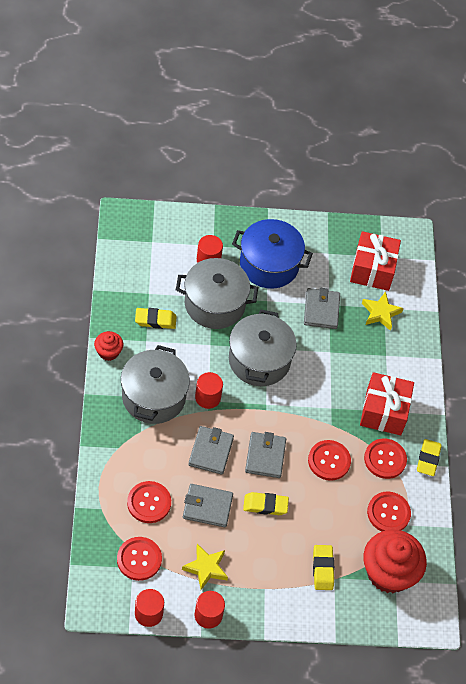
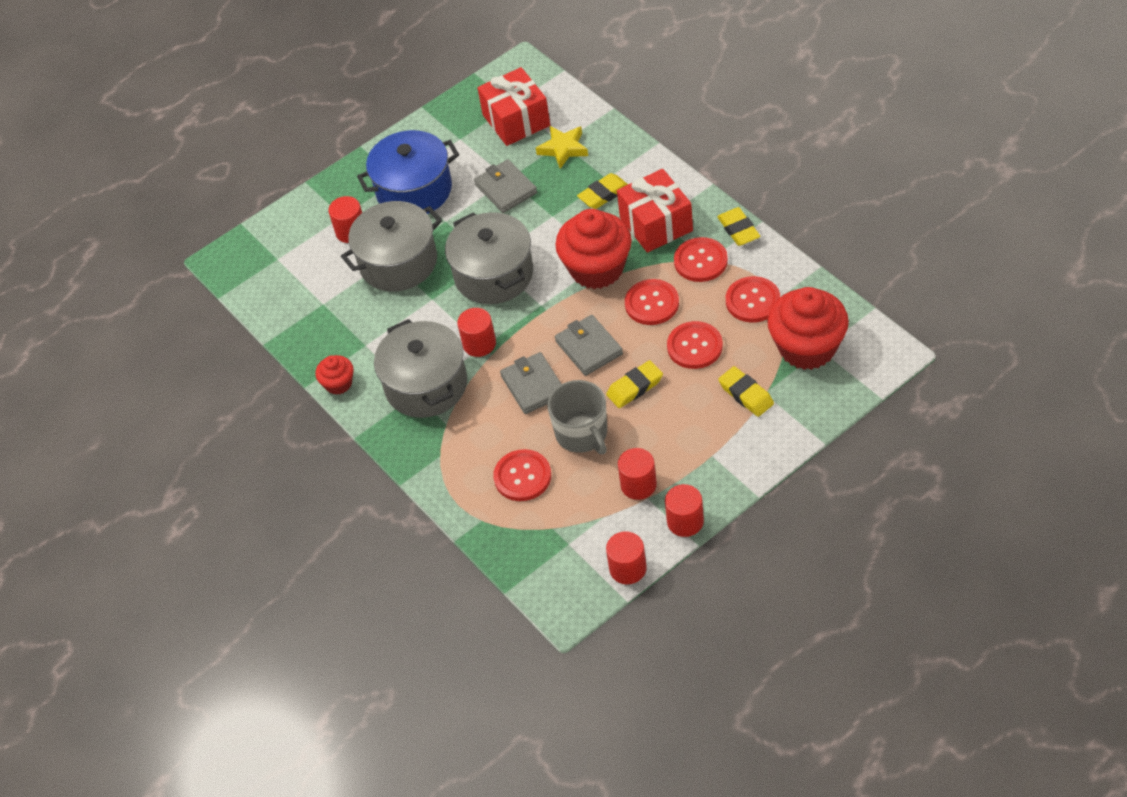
camera: 25 degrees left, 5 degrees down
(139, 559) = (567, 531): red button -> red button (694, 346)
(155, 320) = (355, 321): yellow eraser -> yellow eraser (603, 194)
(206, 568) = (638, 485): yellow star -> red cylinder
(207, 507) = (582, 433): grey wallet -> grey mug
(320, 409) = (597, 268): none -> red cupcake

